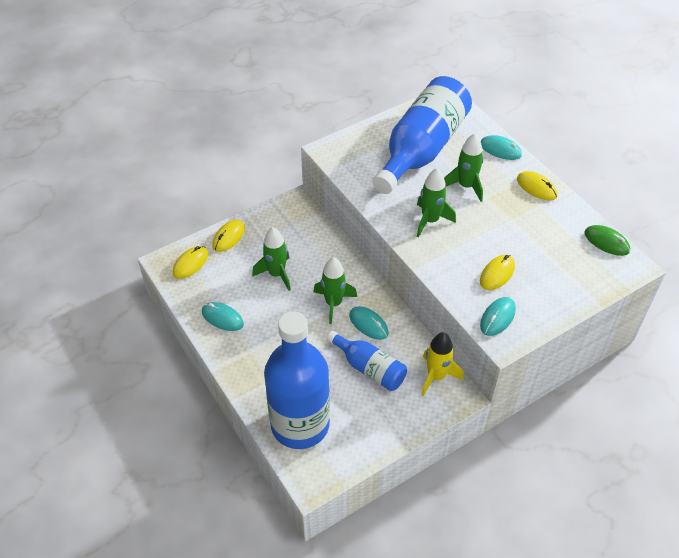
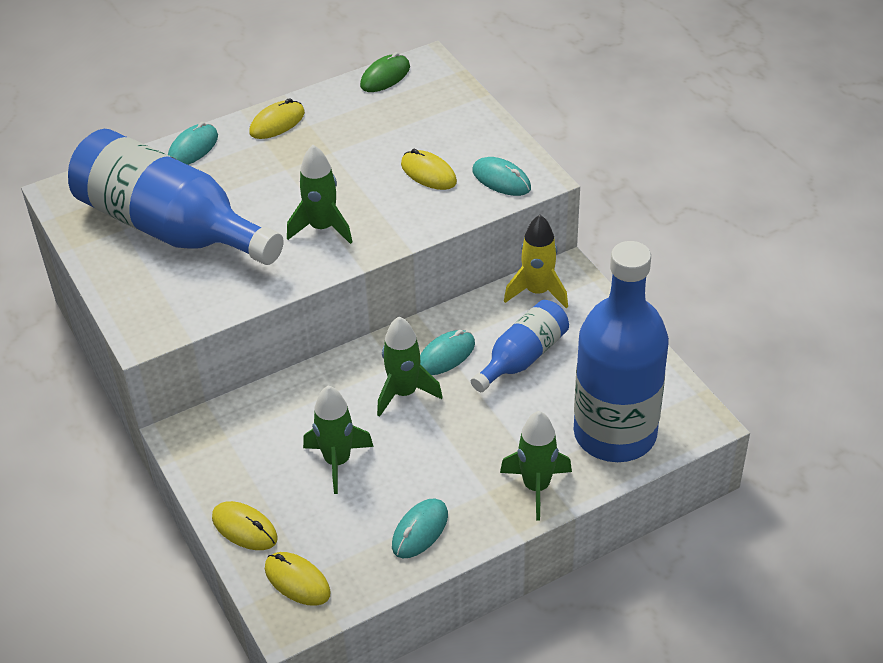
camera: 85 degrees left, 5 degrees down
(466, 186) = (260, 188): green rocket -> green rocket (536, 487)

